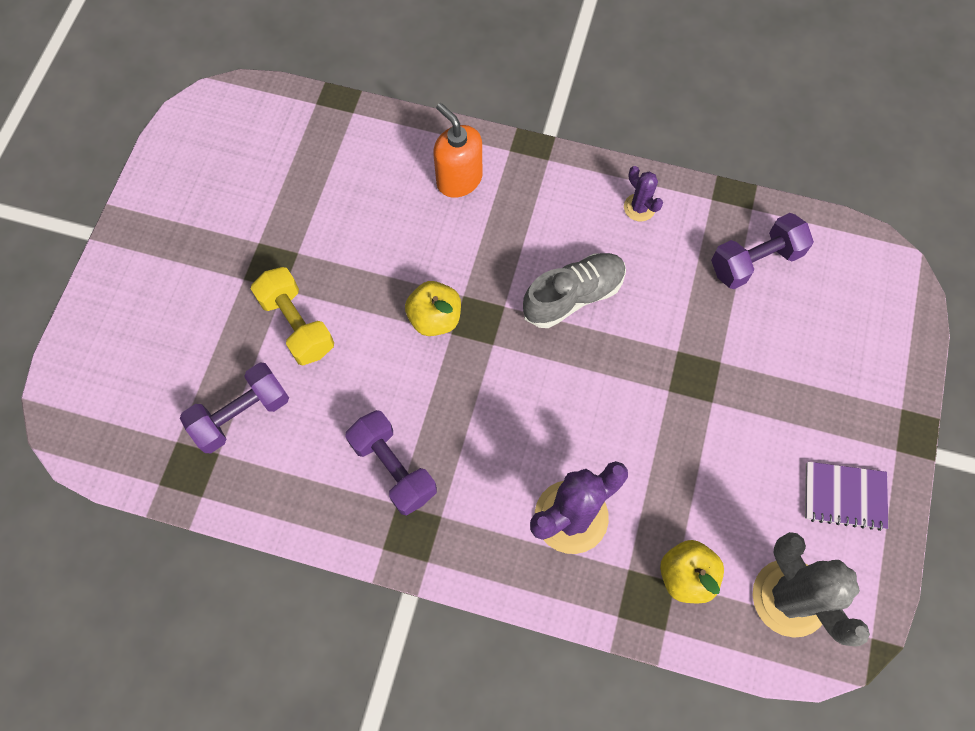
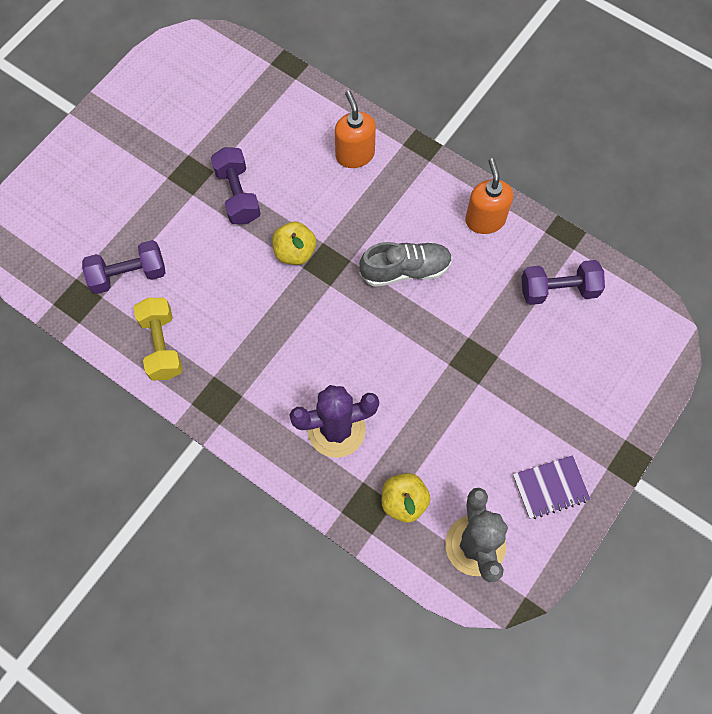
camera: 20 degrees right, 0 degrees up
(297, 324) = (193, 223): yellow dumbbell -> yellow dumbbell (162, 345)
(393, 468) = (221, 350): purple dumbbell -> purple dumbbell (237, 195)
(639, 207) = (485, 220): purple cactus -> orange soap dispenser
(844, 496) = (550, 487): purple notebook -> purple notebook turned 45 degrees counterclockwise

